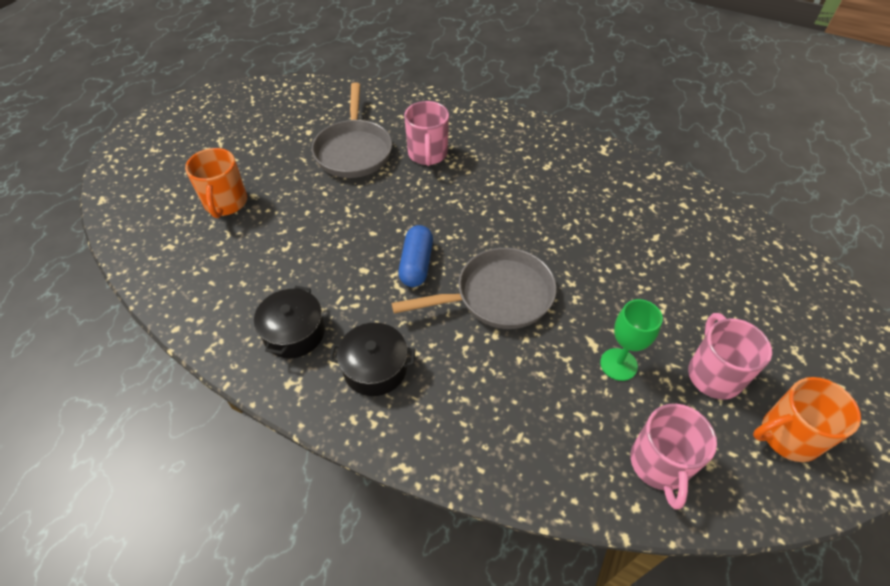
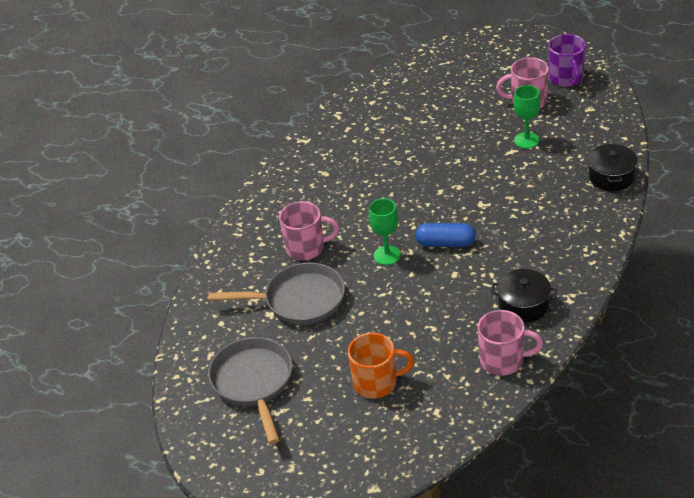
camera: 85 degrees left, 10 degrees down
(375, 368) = (549, 256): black pot -> black pot (611, 177)
(405, 214) = (387, 255): none -> green goblet
(497, 296) = (474, 197): grey pan -> grey pan (254, 383)
(659, 464) = (595, 127): pink mug -> pink mug (503, 360)
(788, 436) = (566, 78): orange mug -> purple mug

